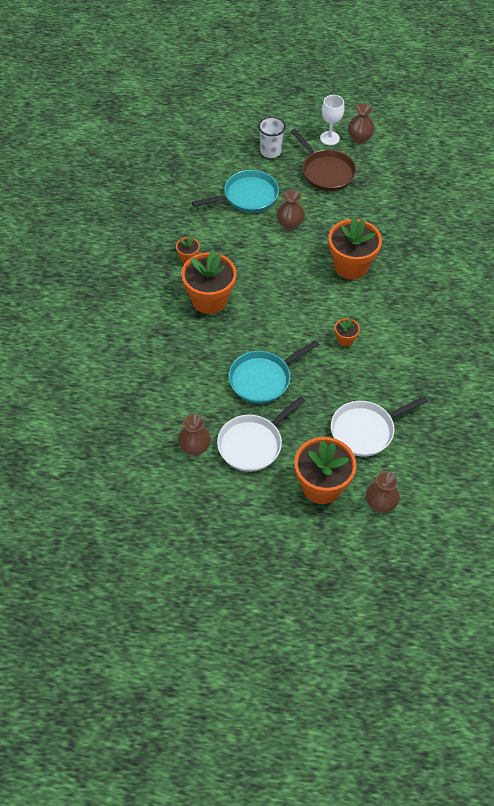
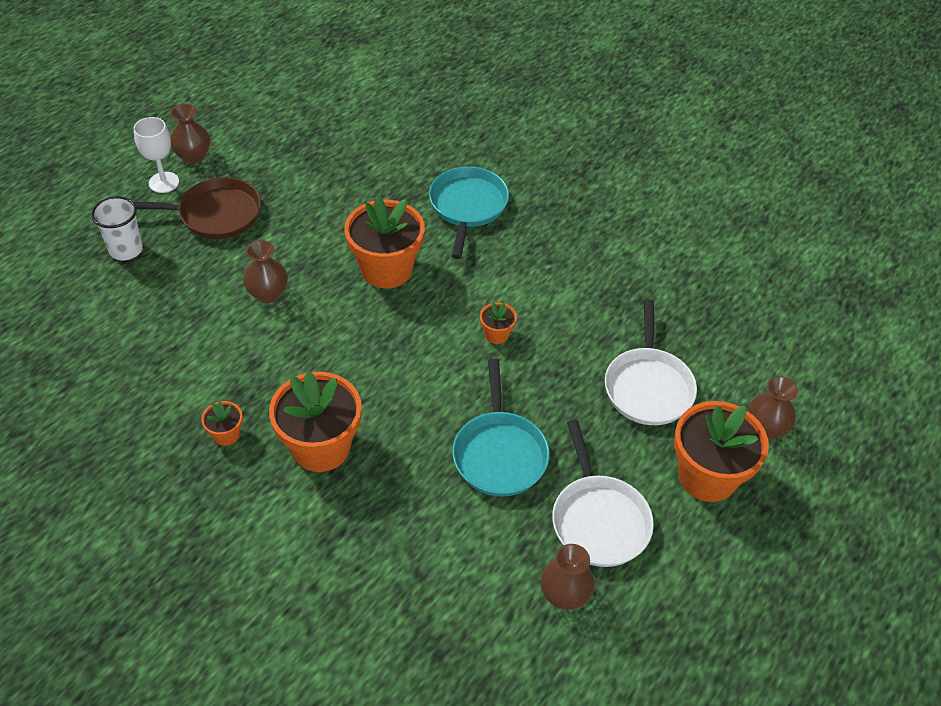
camera: 60 degrees left, 5 degrees down
(247, 196) = (179, 313): turquoise pan -> turquoise pan (468, 207)

